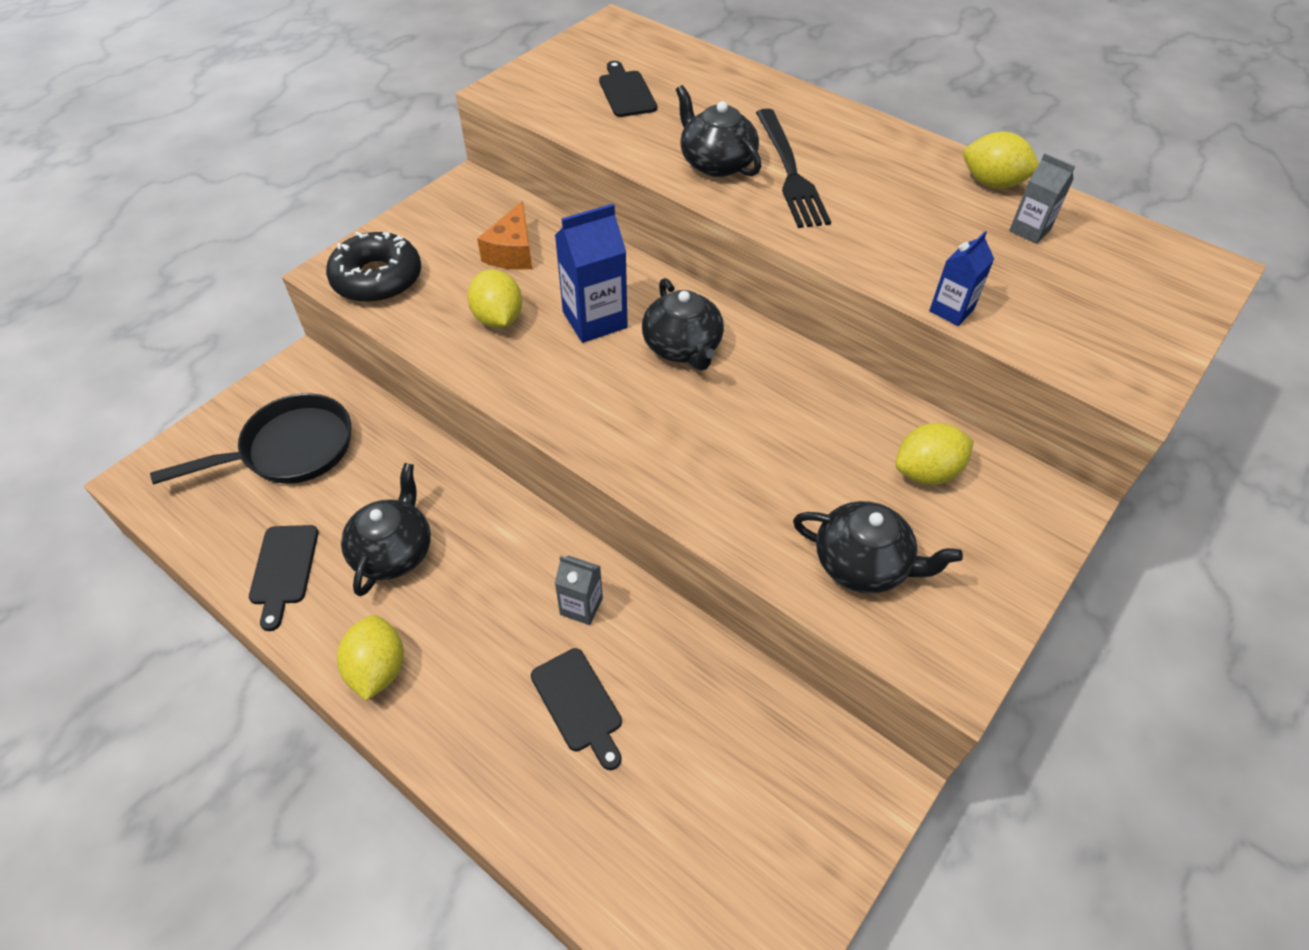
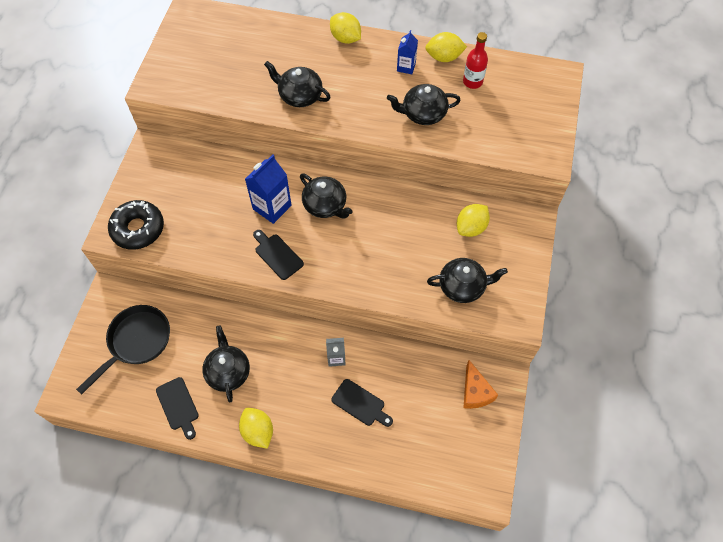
camera: 25 degrees left, 10 degrees up
(498, 318) = (220, 227): yellow lemon -> yellow lemon (345, 38)
(512, 252) = (203, 182): orange cheese -> orange cheese (475, 392)
(626, 92) = (224, 62): black cutting board -> black cutting board (277, 255)
(790, 172) = (340, 87): black fork -> none
(914, 247) = (423, 113): none -> black teapot
(951, 310) = (455, 146): blue carton -> blue carton (406, 67)
(1029, 230) = (472, 82): grey carton -> red bottle

